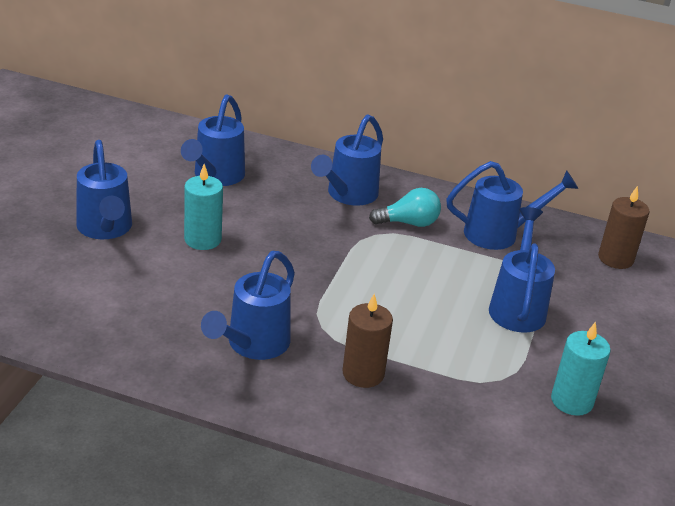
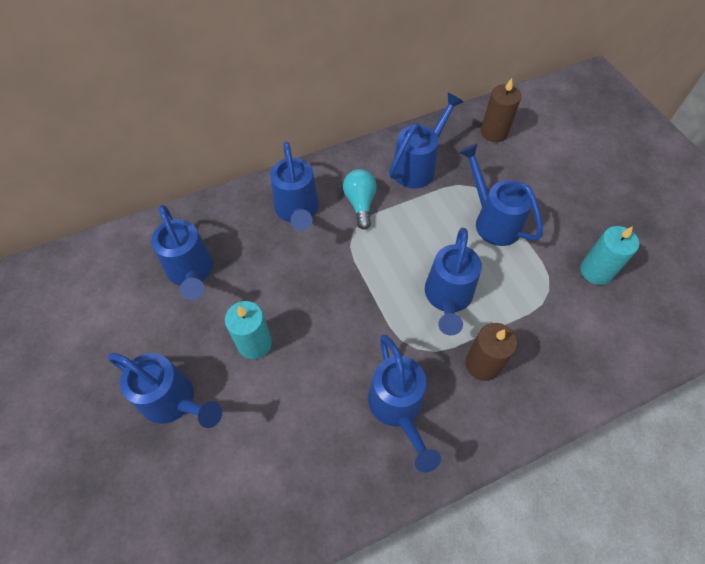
camera: 40 degrees left, 25 degrees up
(395, 320) = (447, 298): none -> blue watering can
(408, 223) = (360, 203): turquoise light bulb -> turquoise light bulb turned 45 degrees counterclockwise

